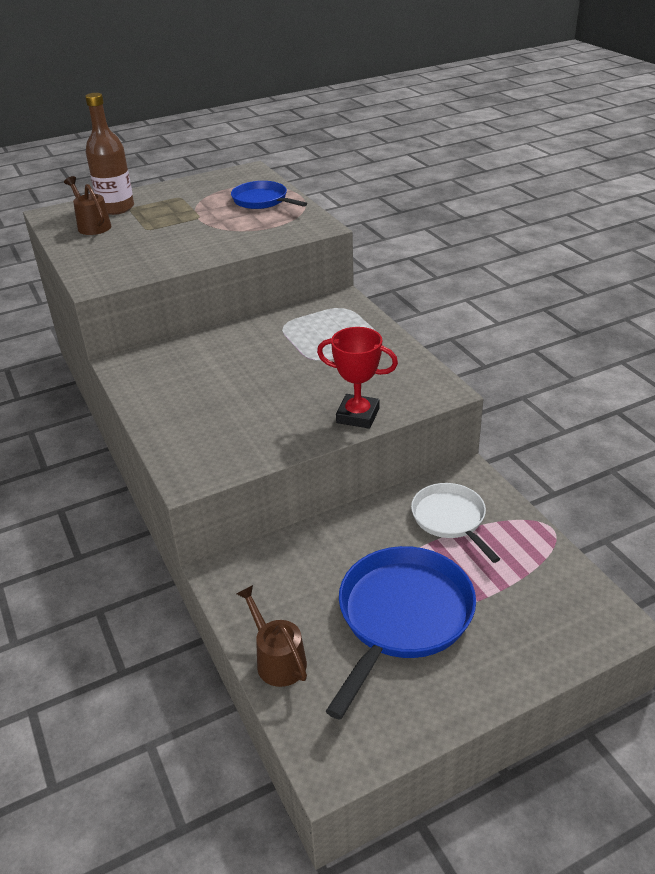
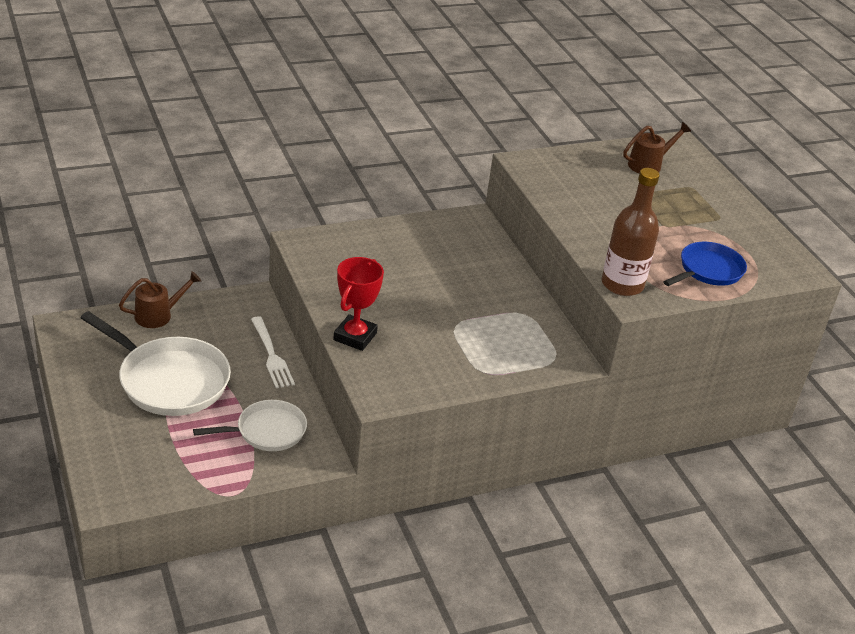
camera: 90 degrees right, 0 degrees up
(116, 208) = (691, 179): brown bottle -> brown bottle (622, 284)
(326, 537) = (271, 355): none -> white fork
(402, 617) = (169, 380): blue pan -> white pan

